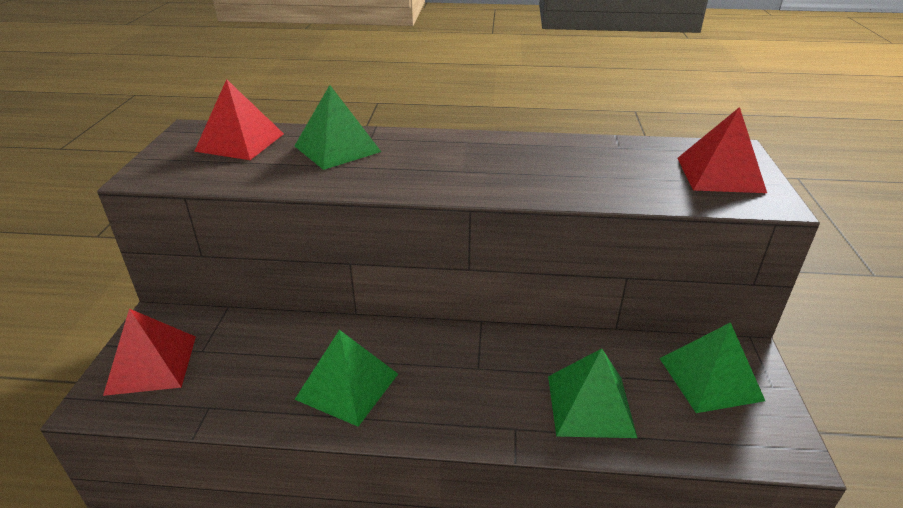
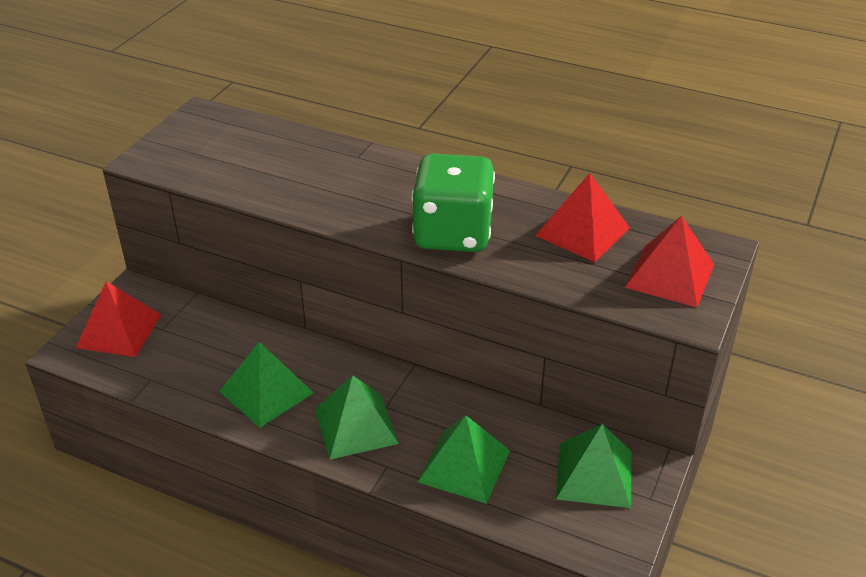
camera: 20 degrees right, 5 degrees up
(240, 142) = (237, 138): red pyramid -> red pyramid (582, 231)
(337, 148) = (320, 164): green pyramid -> green pyramid (355, 426)
(505, 179) = (453, 233): none -> green dice

